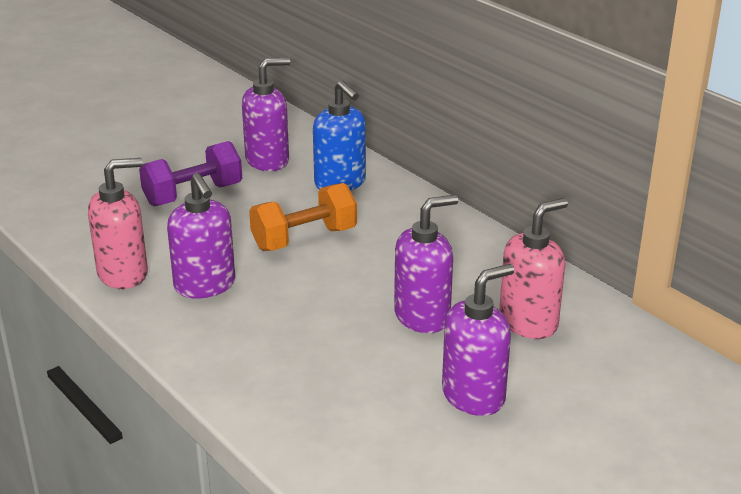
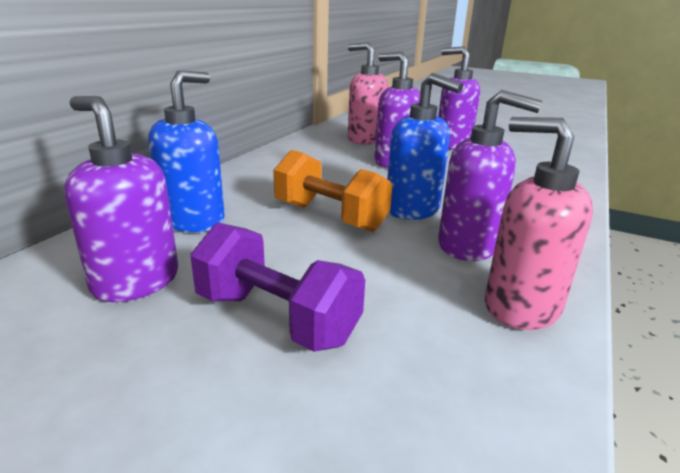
camera: 115 degrees left, 5 degrees down
(205, 286) = (468, 246): purple soap dispenser -> purple soap dispenser turned 75 degrees clockwise
(287, 283) = (413, 210): none -> blue soap dispenser

